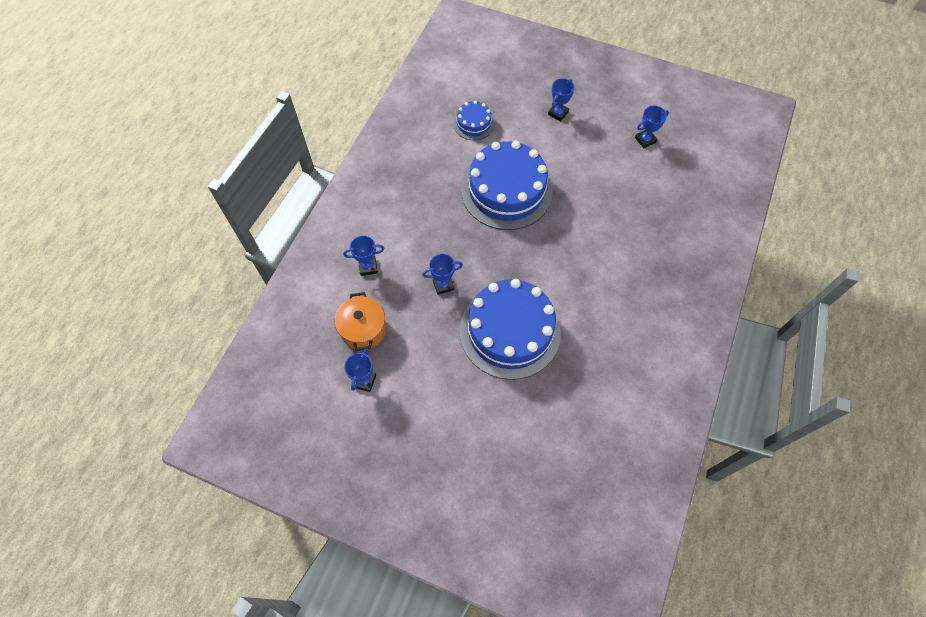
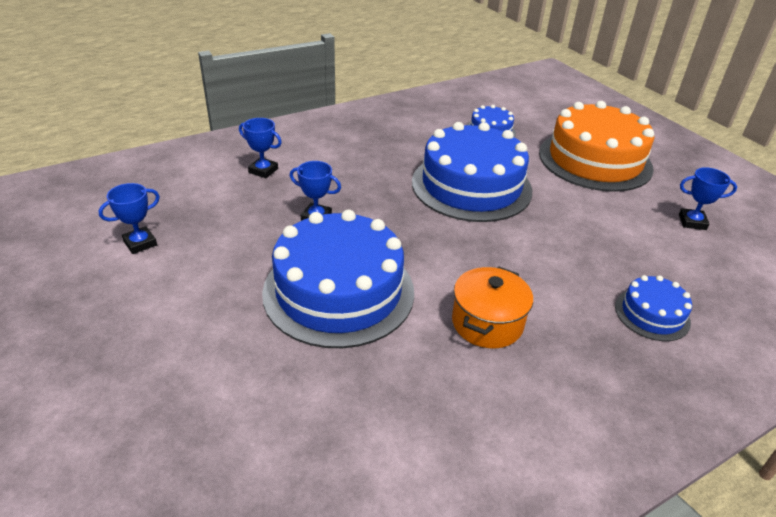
camera: 35 degrees right, 25 degrees down
(363, 329) = (196, 207): orange pot -> orange pot (487, 323)
(558, 113) = (595, 160): blue trophy -> orange cake
(668, 233) = (652, 314): none -> blue cake

